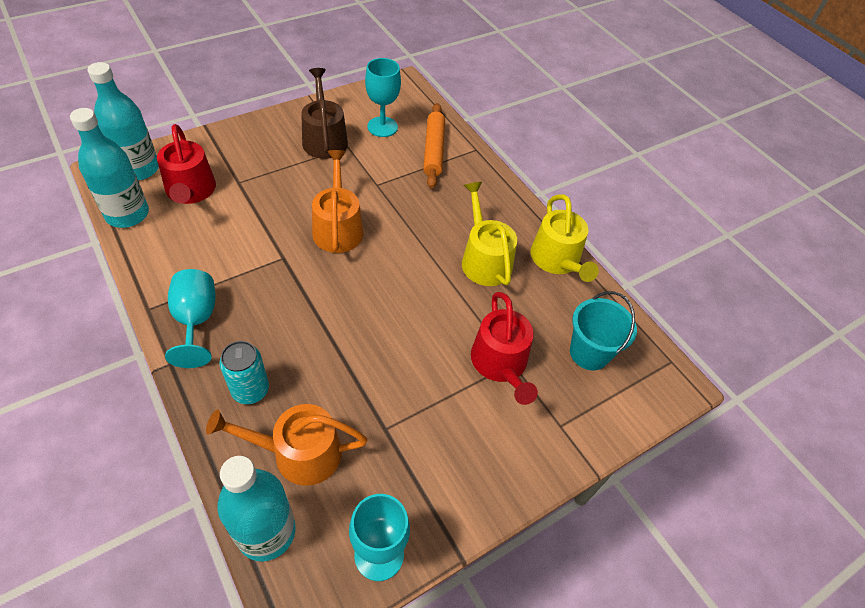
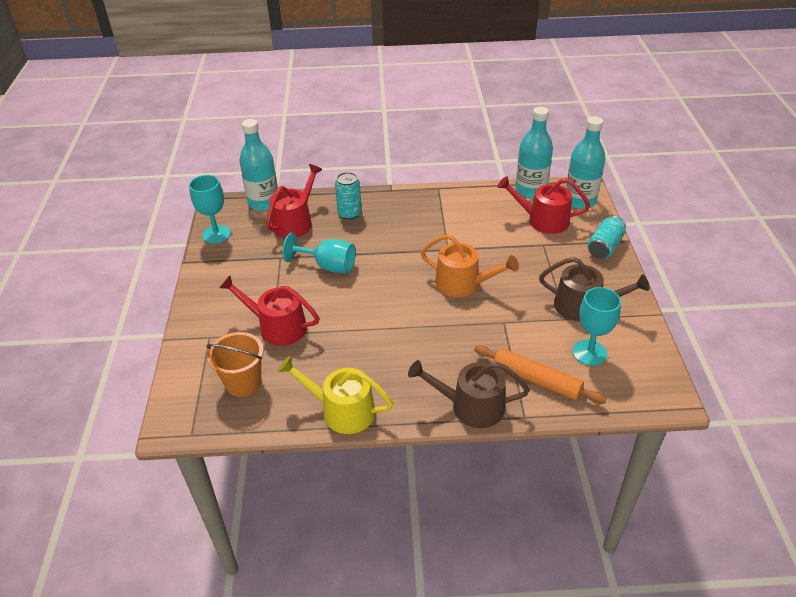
camera: 125 degrees right, 10 degrees down
(196, 320) = (416, 203): turquoise goblet -> turquoise goblet (328, 266)
(223, 138) = (604, 247): none -> turquoise can
(298, 453) = (295, 222): orange watering can -> red watering can
(484, 259) = (375, 359): yellow watering can -> none
(489, 181) = (471, 406): none -> brown watering can
(589, 353) = (243, 383): turquoise bucket -> orange bucket

